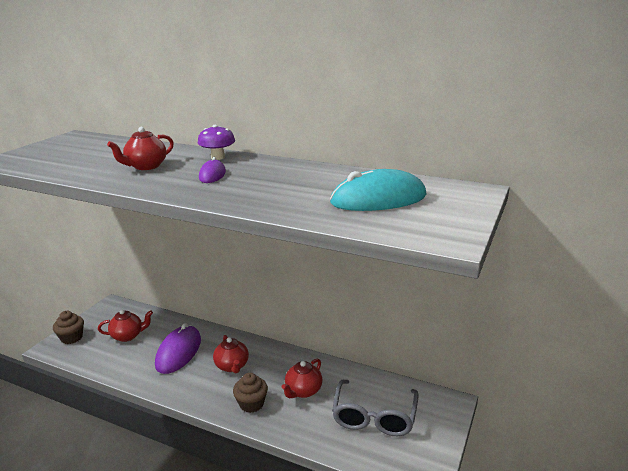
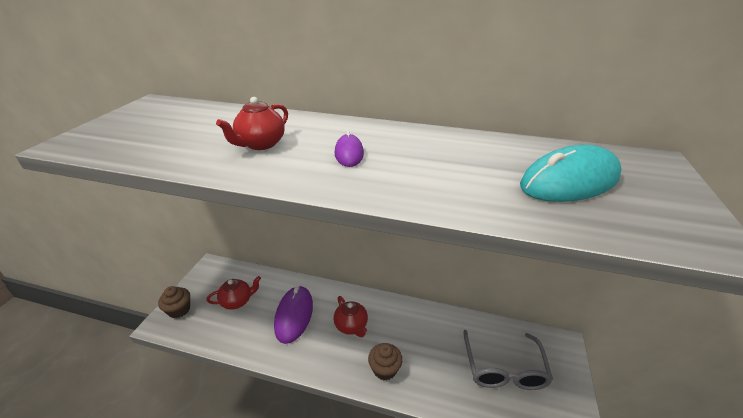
camera: 10 degrees left, 10 degrees up
(218, 157) = (338, 126): purple mushroom -> none
(303, 391) = (428, 347): red teapot -> none

